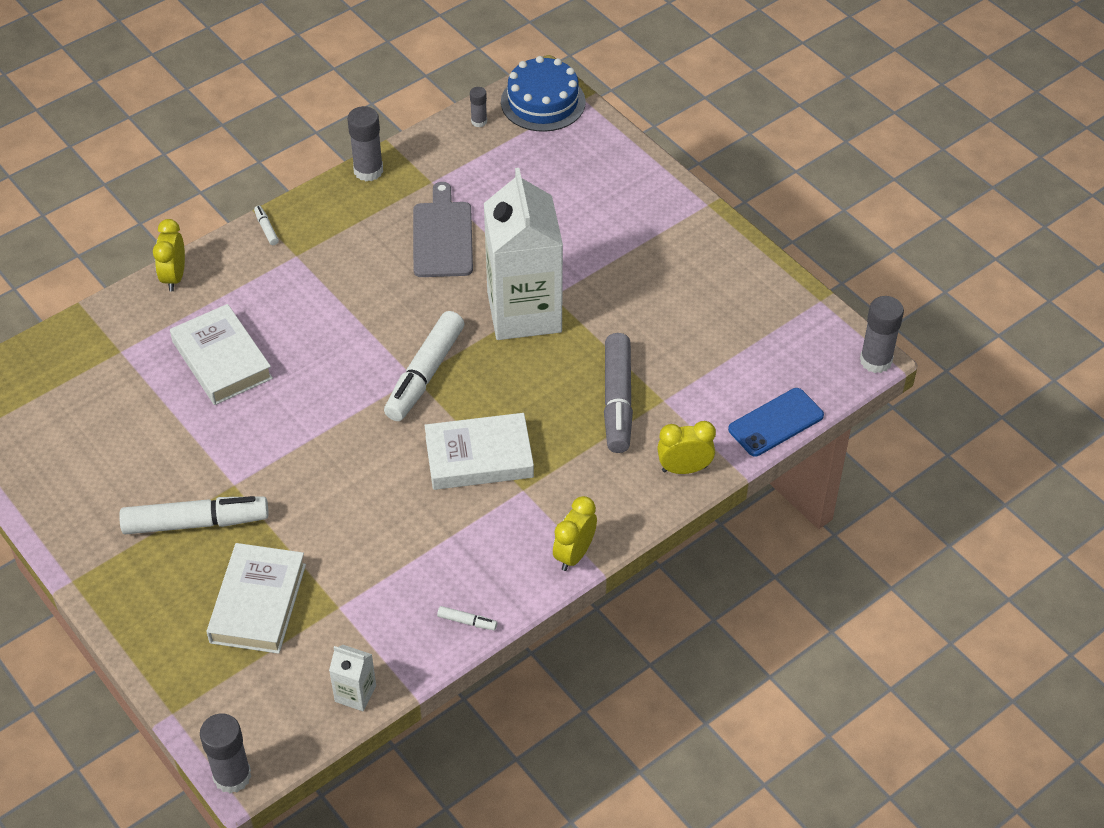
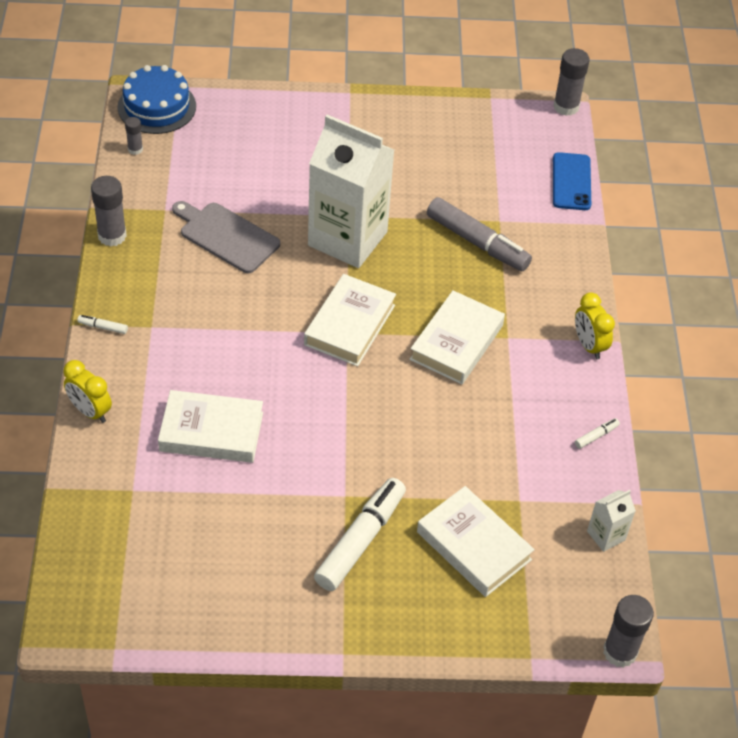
camera: 55 degrees left, 0 degrees up
(425, 374) = (350, 325): white marker -> white book
(684, 468) = (567, 247): yellow clock -> none

